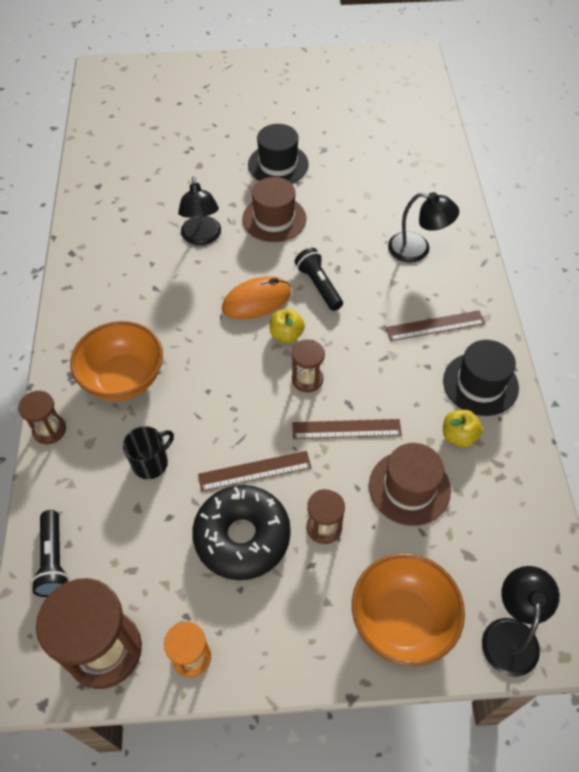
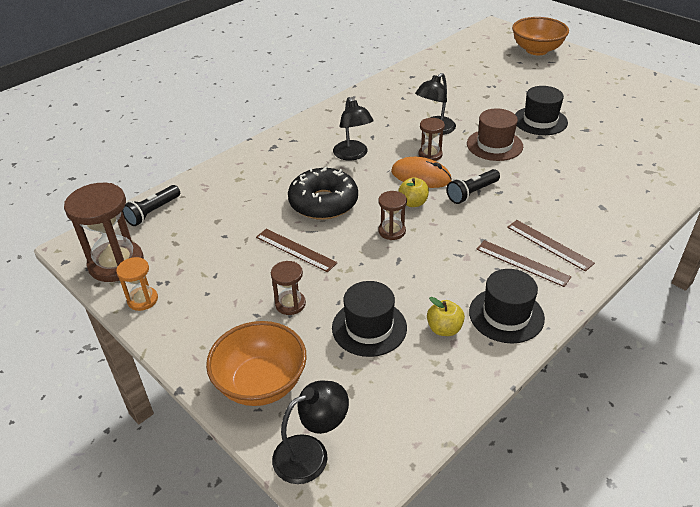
camera: 50 degrees right, 15 degrees down
(49, 430) = (230, 161): brown hourglass -> brown hourglass (430, 154)
(123, 379) = (295, 164): orange bowl -> orange bowl (536, 50)
(151, 463) = (252, 207): black mug -> none
(242, 537) = (243, 272): black donut -> black donut (323, 202)
(319, 286) = (472, 193): black flashlight -> black flashlight turned 150 degrees counterclockwise
(346, 429) = (377, 270): brown ruler -> brown ruler (549, 245)
(409, 487) = (369, 327): brown hat -> black hat
(417, 250) = (575, 217): black lamp -> black lamp (353, 155)

